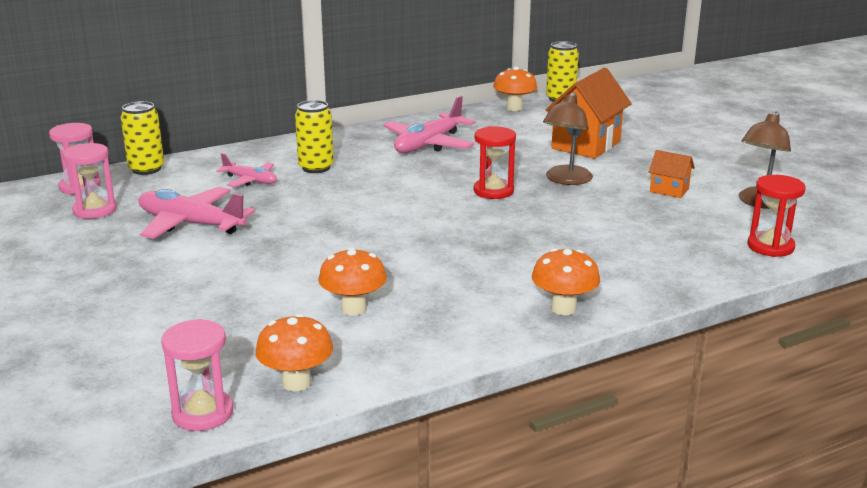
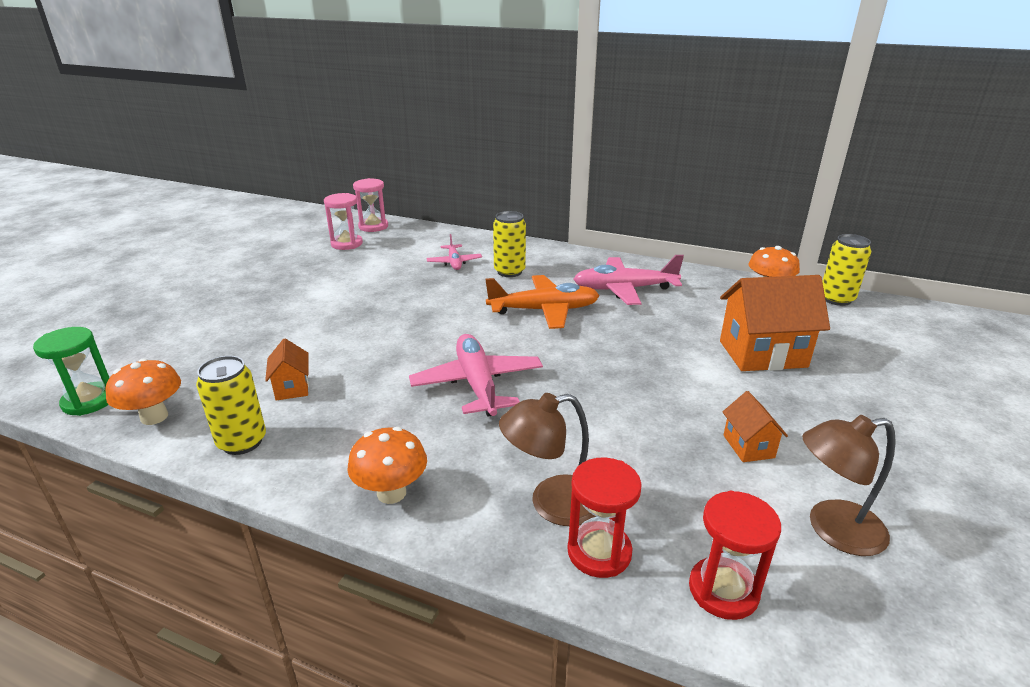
camera: 50 degrees right, 5 degrees up
(146, 169) = (424, 230): yellow can -> yellow can (242, 442)
(190, 224) = (362, 275): pink plane -> pink plane (477, 384)
(203, 413) = (89, 401): pink hourglass -> green hourglass
(353, 309) = (292, 387): orange mushroom -> orange house
(408, 180) = (544, 310): none -> orange plane
(493, 191) = (583, 353): red hourglass -> red hourglass (599, 552)
(566, 180) = (666, 377): brown lamp -> brown lamp (551, 504)

